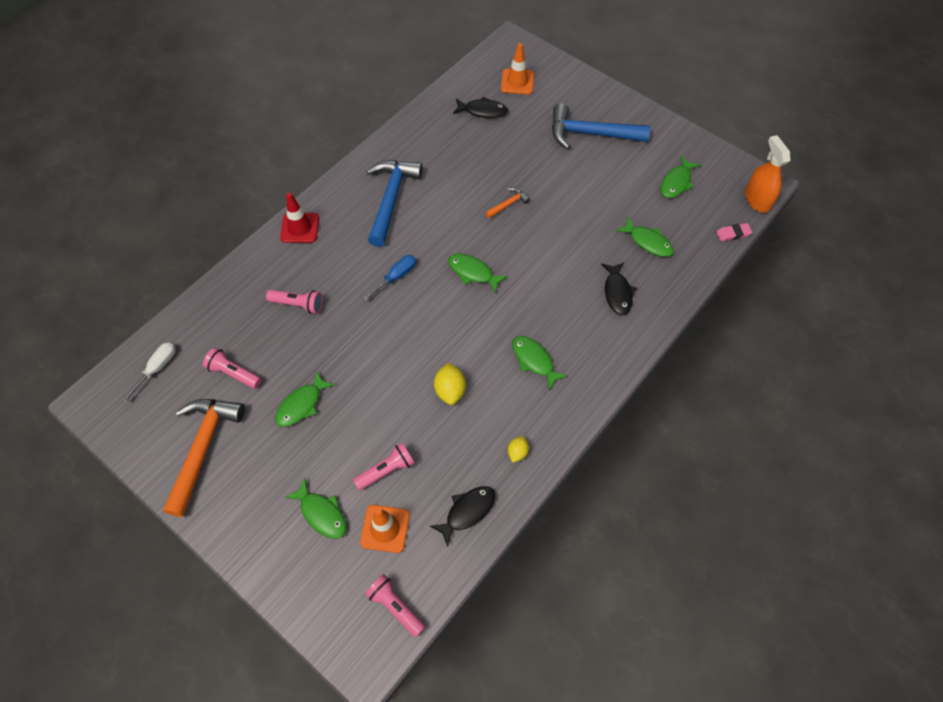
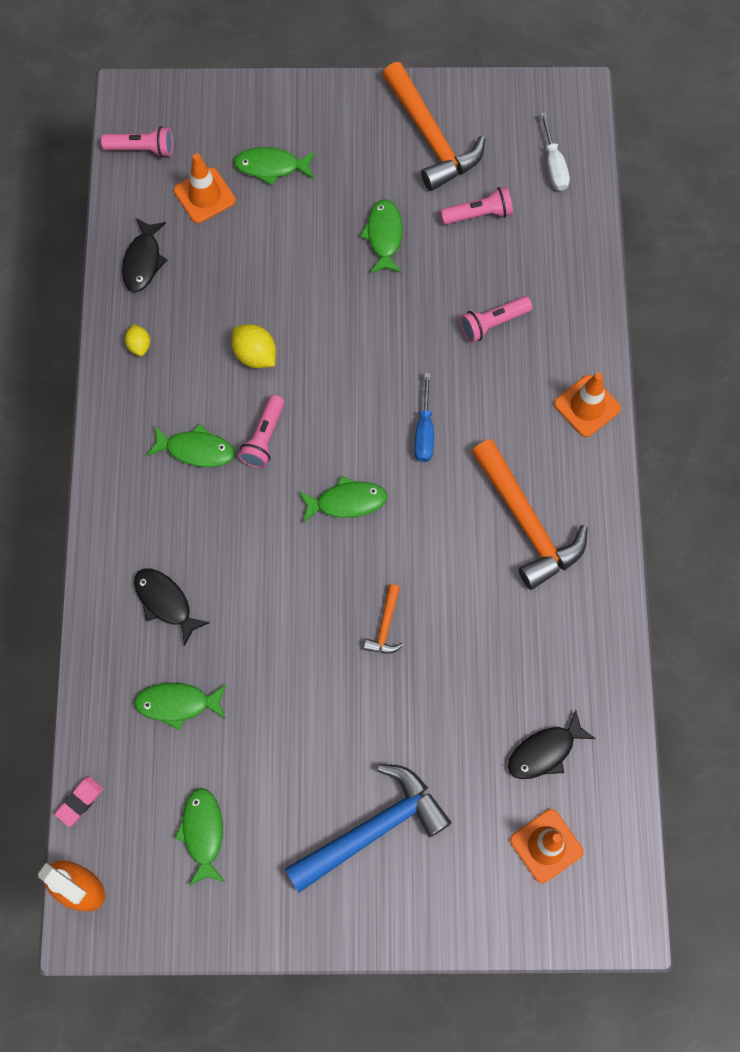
camera: 140 degrees right, 10 degrees up
(300, 228) = (587, 406): red traffic cone -> orange traffic cone
(386, 470) = (248, 241): pink flashlight -> pink flashlight (264, 438)
(391, 199) = (526, 522): blue hammer -> orange hammer

